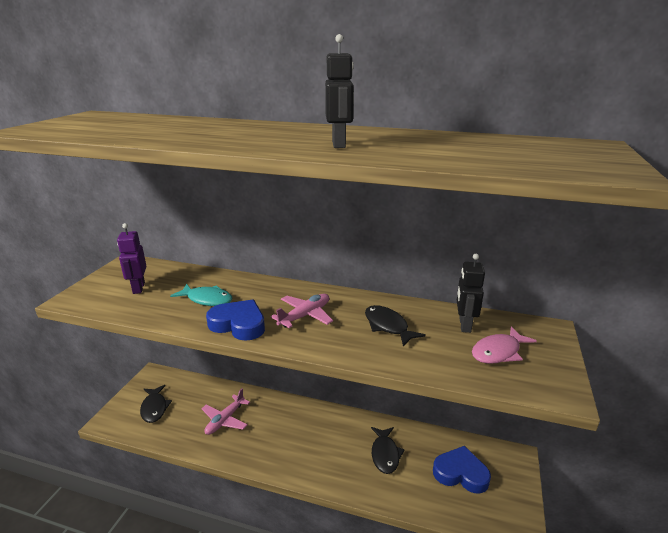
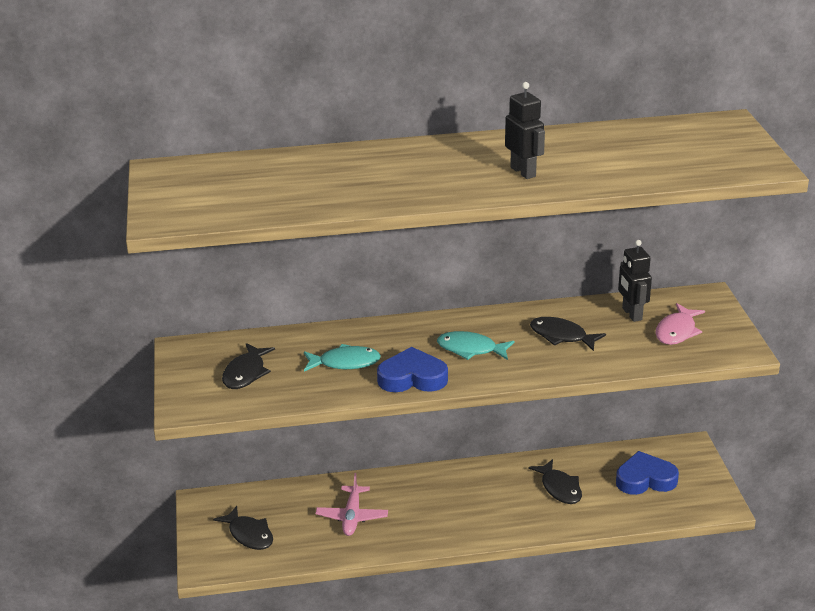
camera: 25 degrees left, 5 degrees up
(138, 288) = (246, 373): purple robot -> black fish
(305, 316) = (470, 349): pink plane -> turquoise fish

